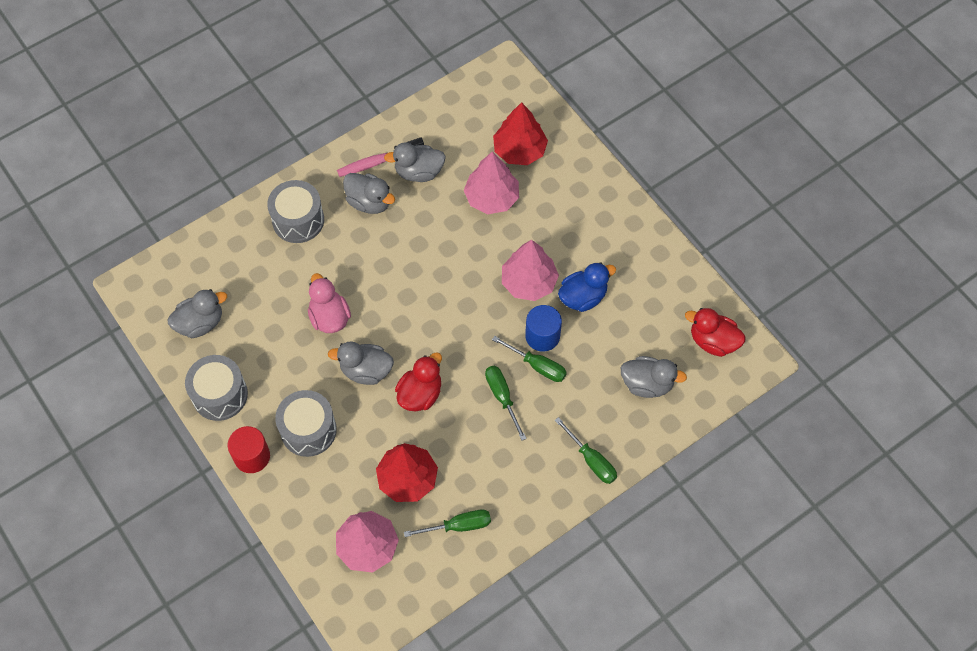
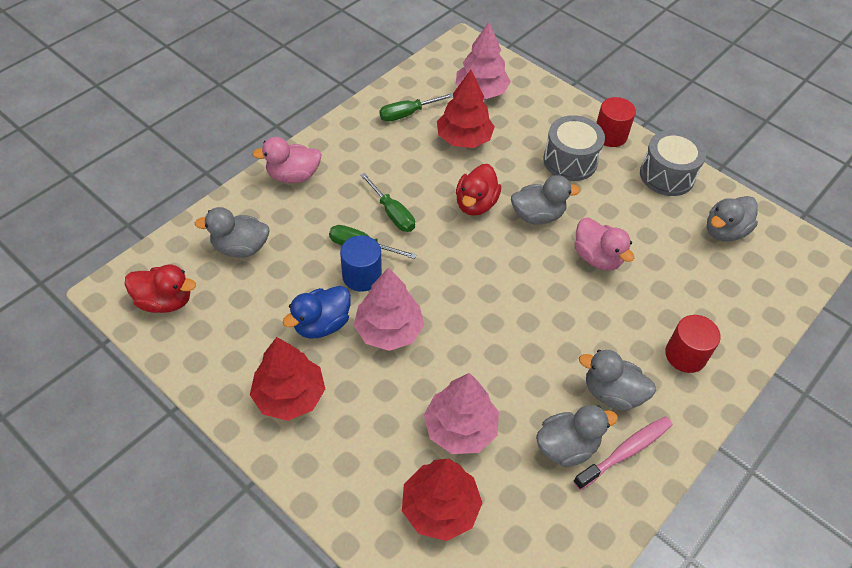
camera: 165 degrees right, 10 degrees down
(298, 220) = (685, 355): grey drum -> red cylinder
(591, 460) = (293, 176): green screwdriver -> pink duck
(614, 243) = (290, 396): none -> red tree

